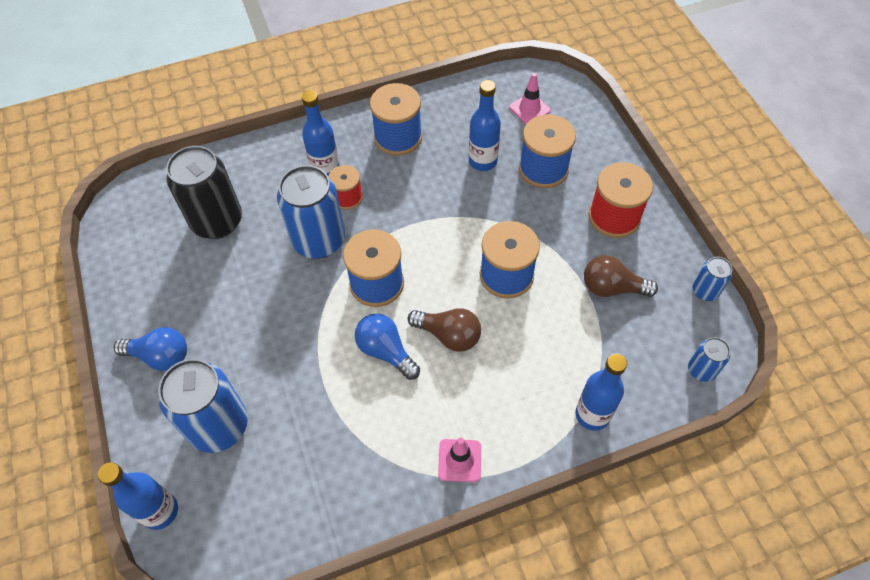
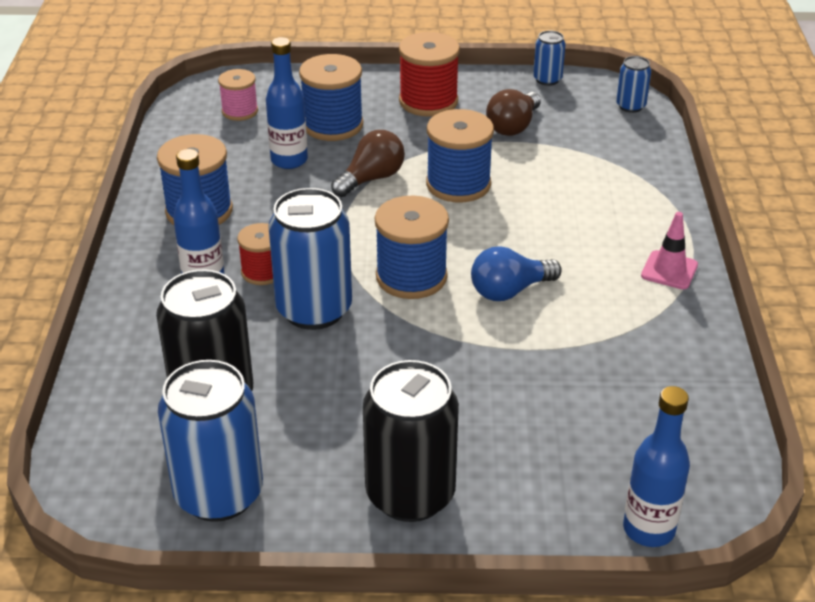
camera: 70 degrees left, 20 degrees down
(160, 356) = (410, 494): blue light bulb -> black can
(219, 426) = (547, 452): blue can -> blue can (219, 494)
(448, 335) = (513, 241): brown light bulb -> brown light bulb (371, 179)
(529, 109) = (240, 111): pink traffic cone -> pink spool
(592, 414) = (651, 176): blue bottle -> none

